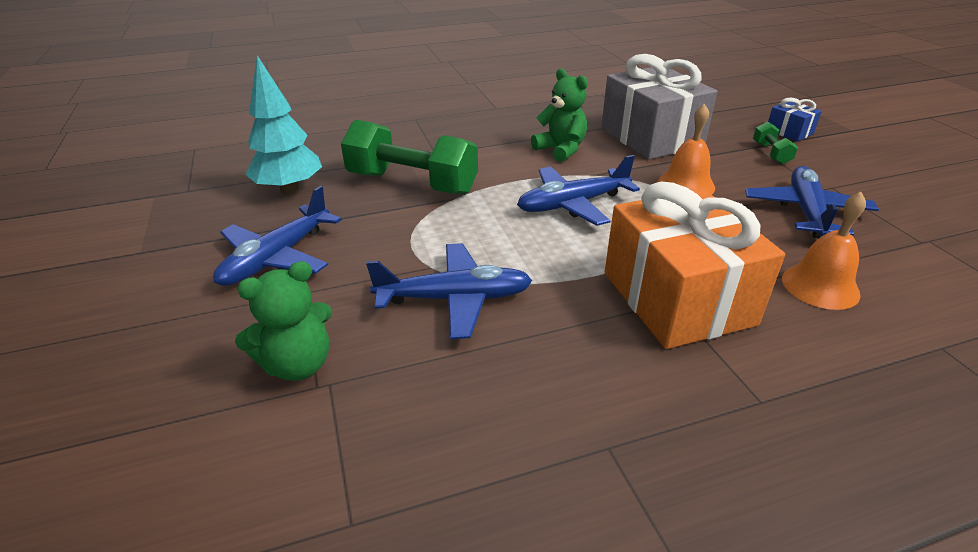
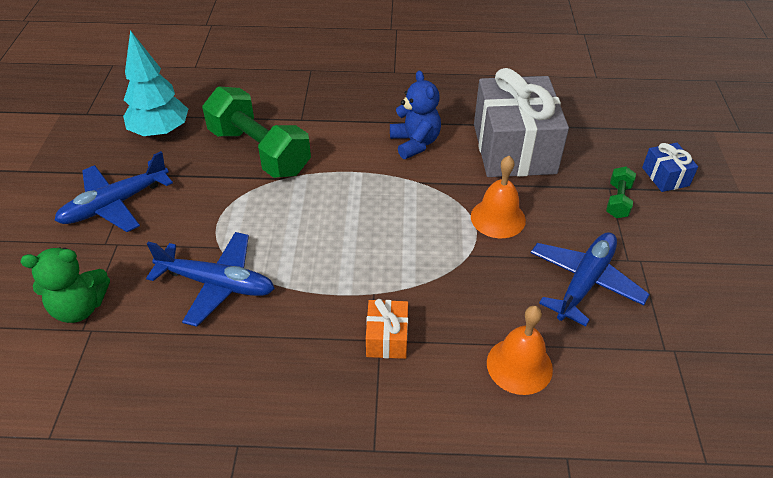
camera: 20 degrees right, 10 degrees up
(561, 150) = (415, 143): green teddy bear -> blue teddy bear
(572, 204) = (377, 213): blue plane -> none
(677, 298) = (387, 338): orange gift -> orange gift, size x0.44

